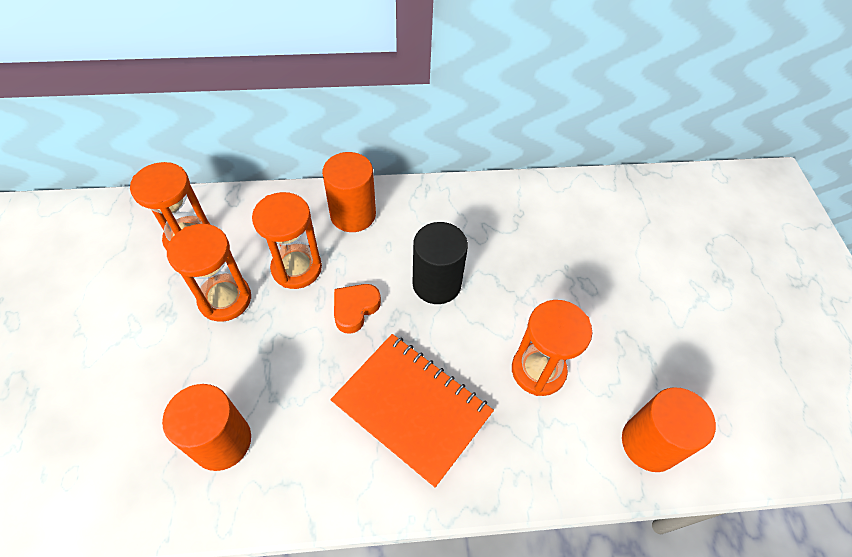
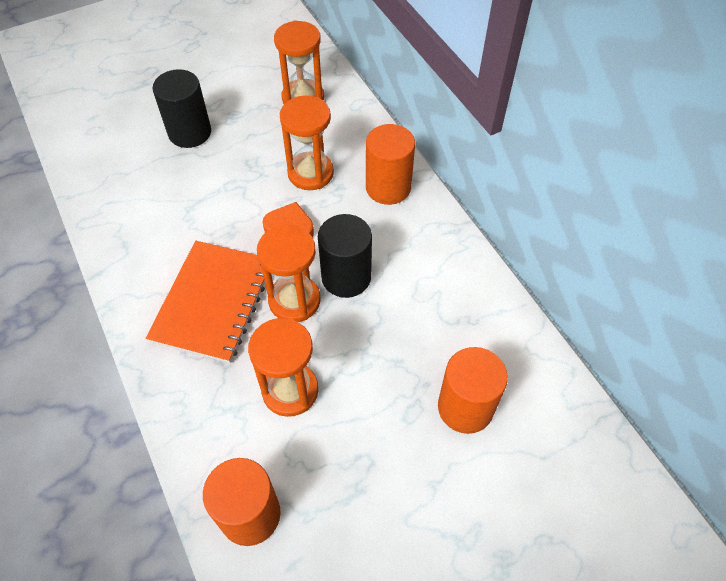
camera: 70 degrees right, 0 degrees up
(159, 364) = (190, 132): none -> black cylinder
(222, 441) = (144, 194): orange cylinder -> orange cylinder (465, 407)
(225, 299) = (259, 143): orange hourglass -> orange hourglass (294, 300)

